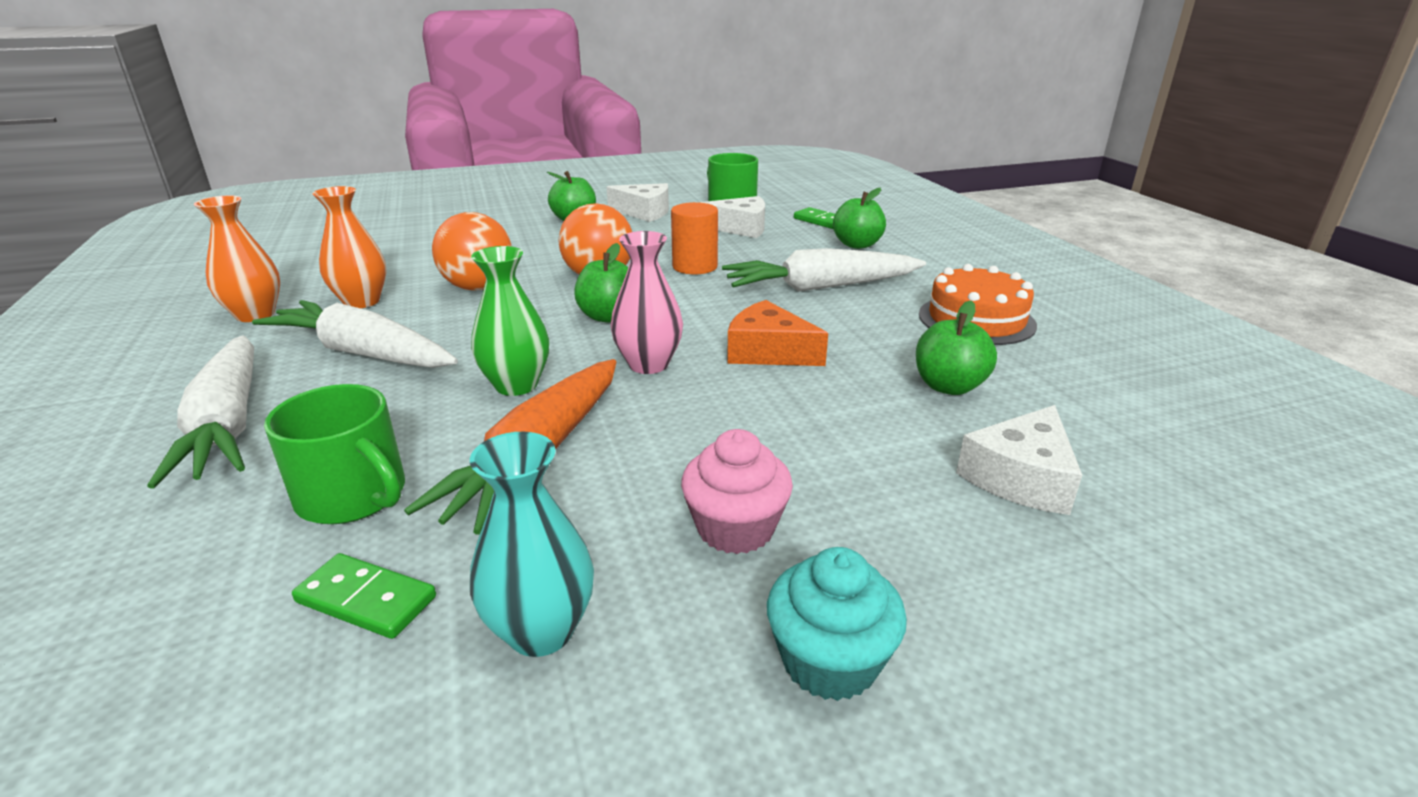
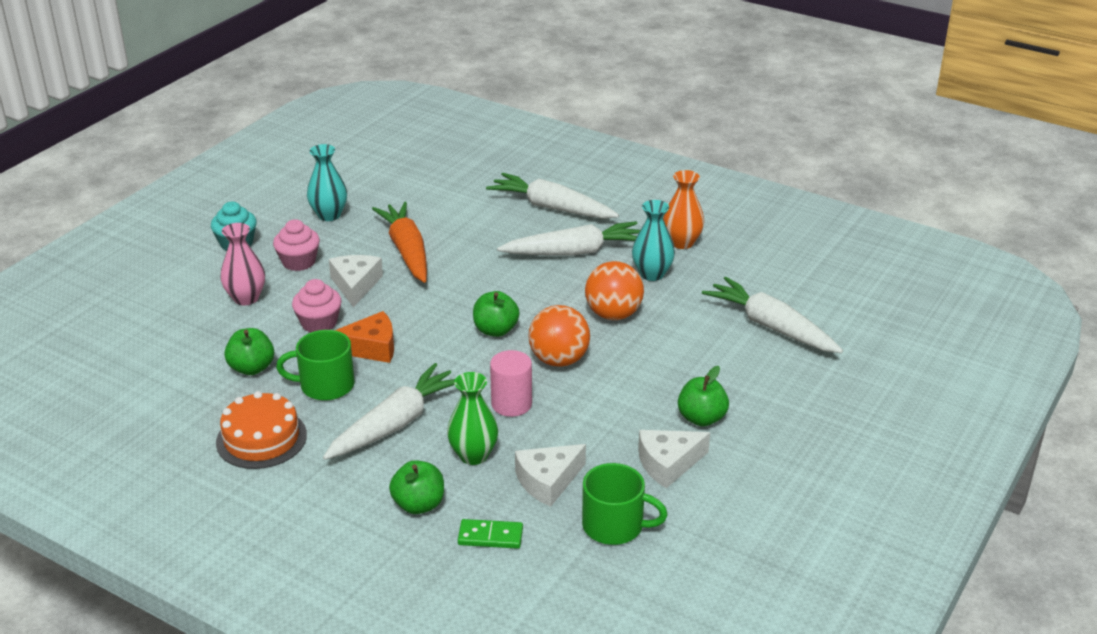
camera: 140 degrees right, 5 degrees up
(353, 496) = (450, 213): green mug -> green mug (325, 385)
(362, 301) = (652, 274): orange vase -> turquoise vase
(366, 599) = (392, 199): green domino -> none
(396, 239) = (771, 327): none -> white carrot
(516, 385) = (470, 271): green vase -> green vase (473, 455)
(648, 364) = (424, 310): pink vase -> pink vase (246, 298)
(695, 266) = (511, 404): orange cylinder -> pink cylinder
(805, 404) = (319, 323): none -> pink cupcake
(1021, 477) = (195, 329): white cheese -> white cheese (355, 285)

